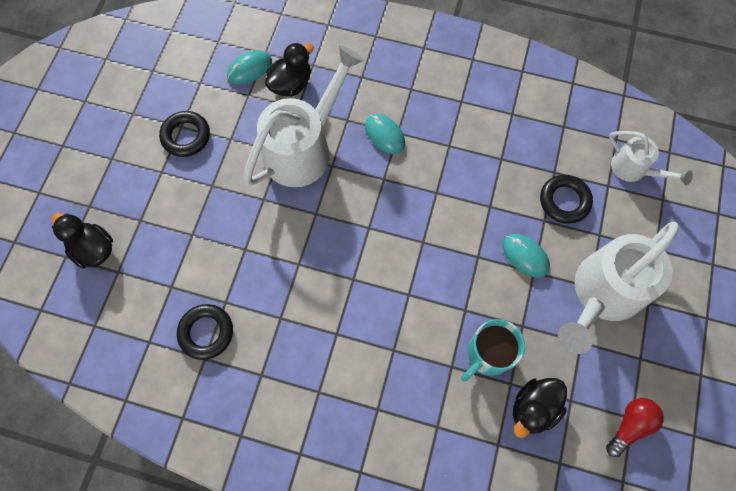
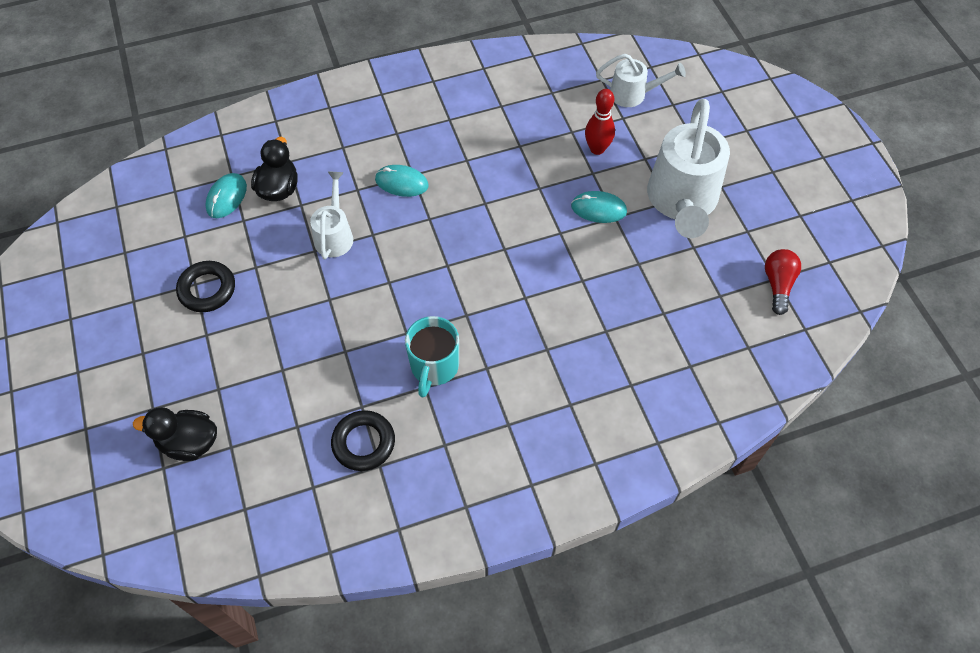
camera: 35 degrees left, 10 degrees down
(304, 148) = (335, 235): white watering can -> white watering can, size x0.53
(487, 354) = (628, 303): turquoise mug -> turquoise mug (434, 367)
(533, 408) = (696, 320): black duck -> none
(564, 201) = (597, 149): black ring -> red bowling pin

